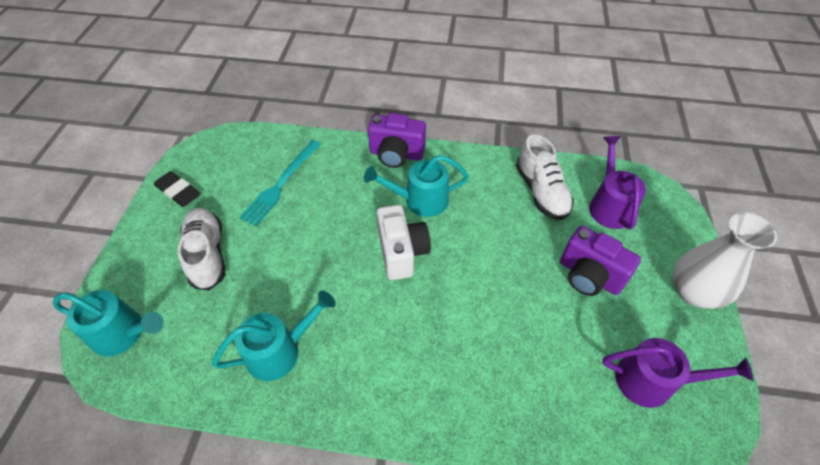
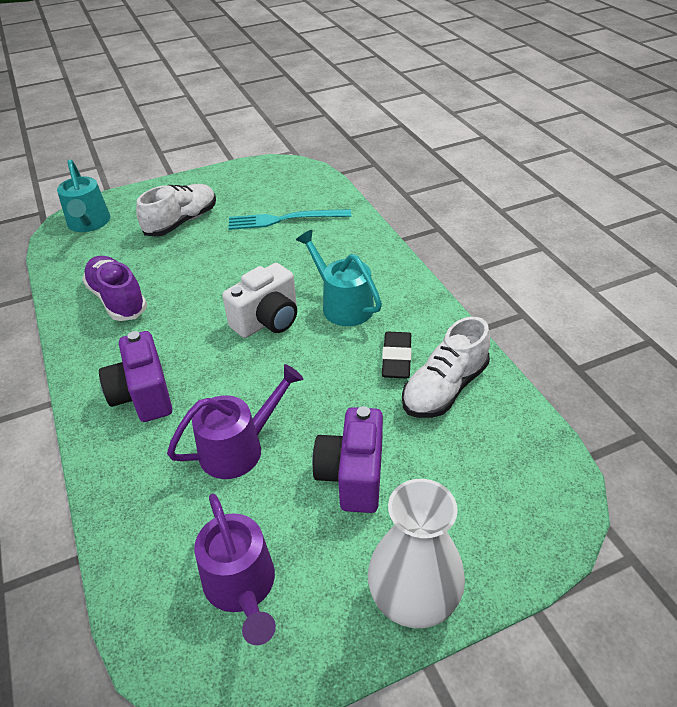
camera: 60 degrees right, 10 degrees down
(178, 191) = (230, 179): black eraser -> black eraser (396, 358)
(280, 350) = (117, 299): turquoise watering can -> purple shoe
(396, 154) = (387, 264): purple camera -> purple camera (143, 395)
(609, 205) = (484, 458): purple watering can -> purple watering can (239, 448)

